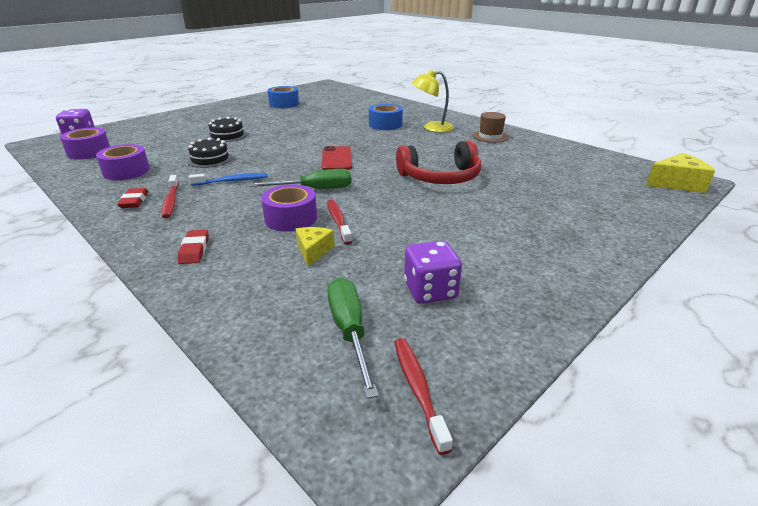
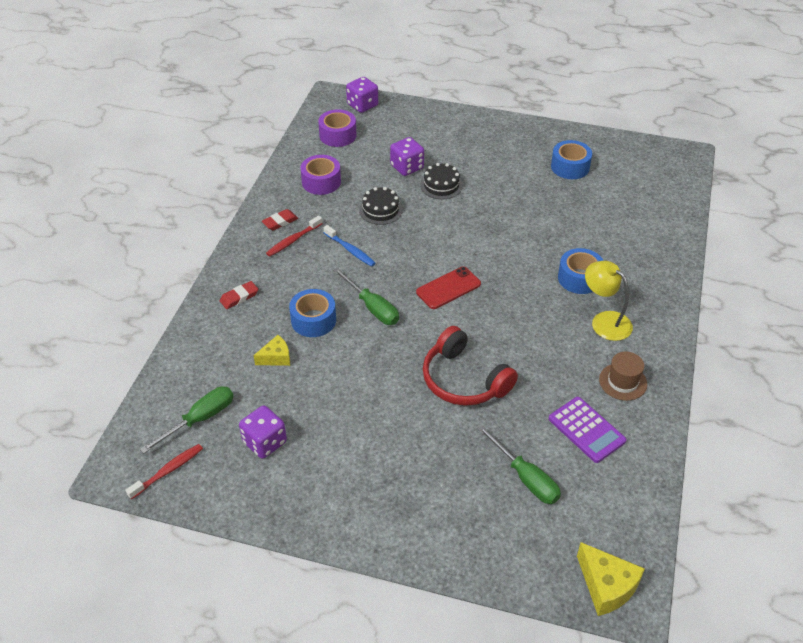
camera: 60 degrees right, 15 degrees up
(184, 140) = (407, 167): none -> purple dice
(291, 218) = (313, 320): purple tape -> blue tape
(338, 221) = (327, 349): red toothbrush -> none
(525, 155) = (586, 430): none -> purple calculator
(560, 182) = (525, 478): none -> green screwdriver

